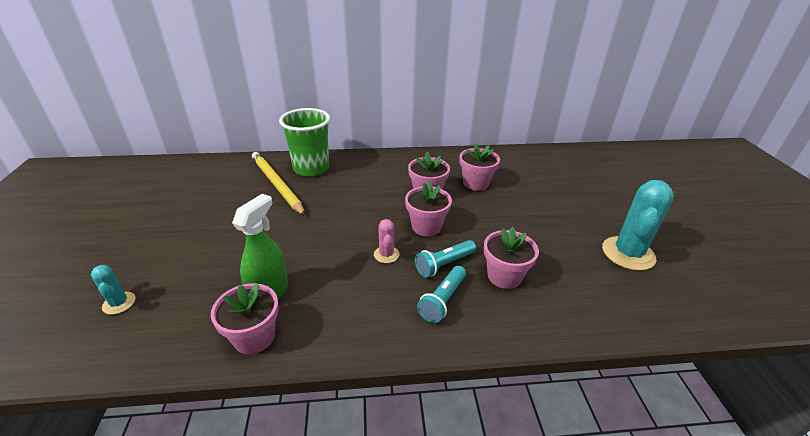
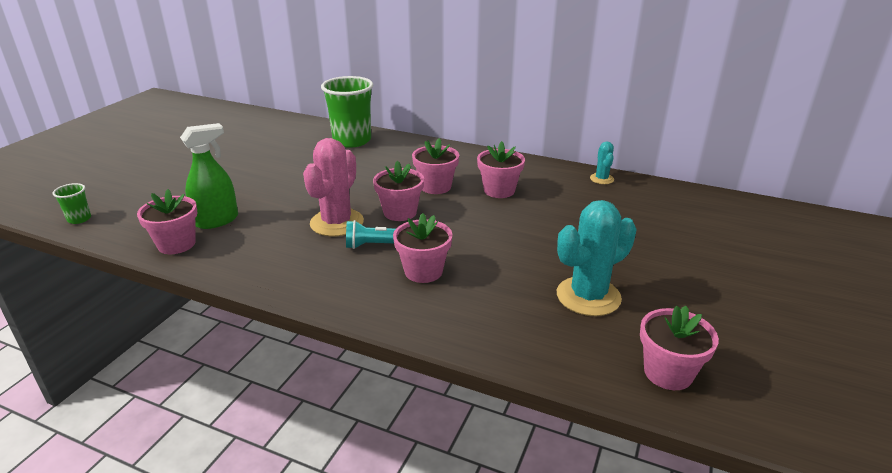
camera: 30 degrees right, 5 degrees down
(96, 351) = (79, 219): none -> green cup
(119, 303) = (117, 196): turquoise cactus -> turquoise cactus (601, 179)
(276, 184) = (308, 146): yellow pencil -> none
(386, 254) = (337, 223): pink cactus -> pink cactus, size x1.99
(443, 300) = (343, 270): turquoise flashlight -> none
(734, 295) = (668, 373): none -> pink flower pot

